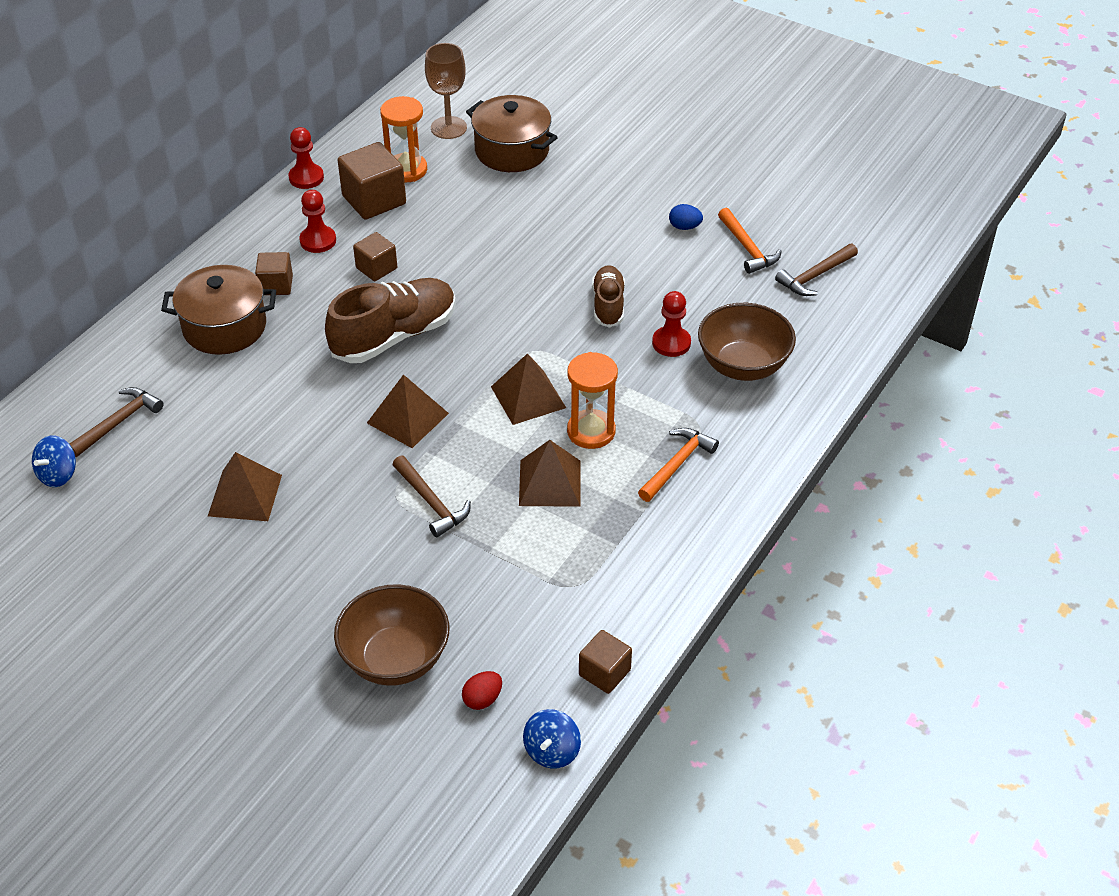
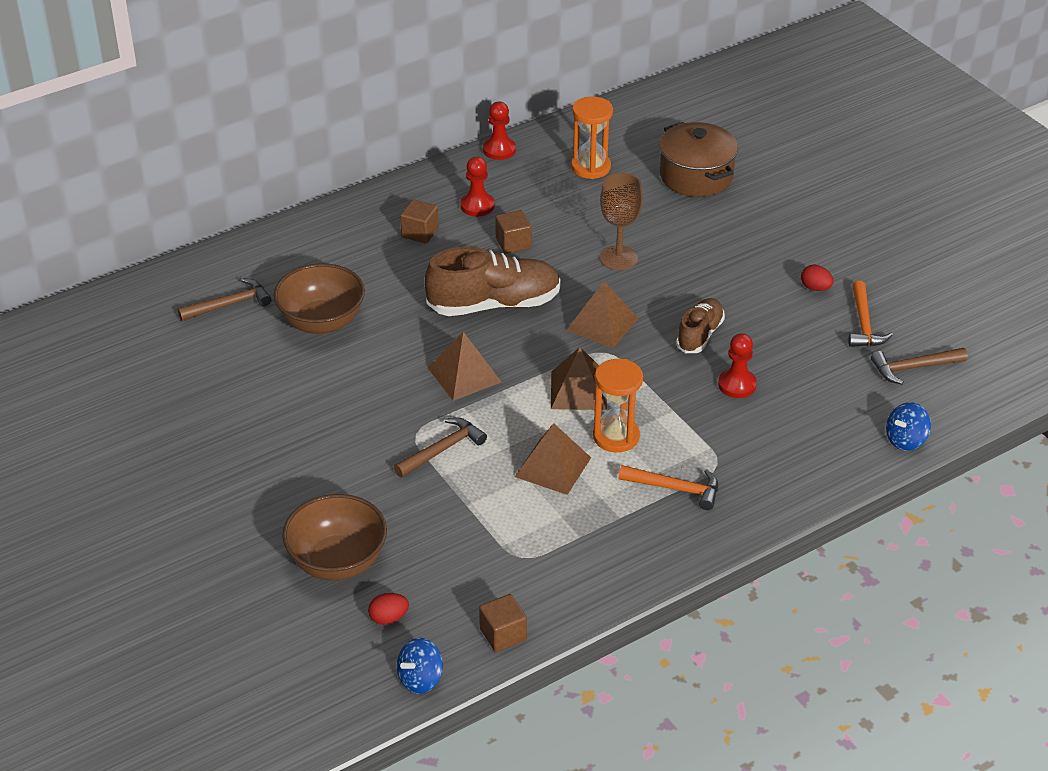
camera: 25 degrees right, 5 degrees down
(58, 474) = (160, 330): blue spinning top -> blue spinning top (905, 440)
(224, 327) = (357, 254): brown pot -> none
(245, 495) = (294, 393): brown pyramid -> brown pyramid (602, 324)
(374, 200) = (546, 185): brown cube -> none
(431, 502) = (442, 449): brown hammer -> brown hammer turned 120 degrees counterclockwise
(448, 128) = (651, 141): brown goblet -> brown goblet (618, 258)
(677, 464) = (675, 488): orange hammer -> orange hammer turned 45 degrees clockwise
(684, 227) = (815, 288): blue egg -> red egg
(743, 366) = (791, 425): brown bowl -> brown bowl (322, 322)

